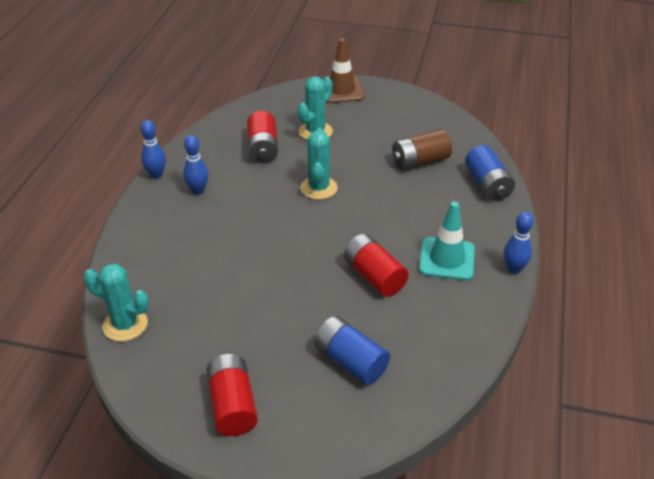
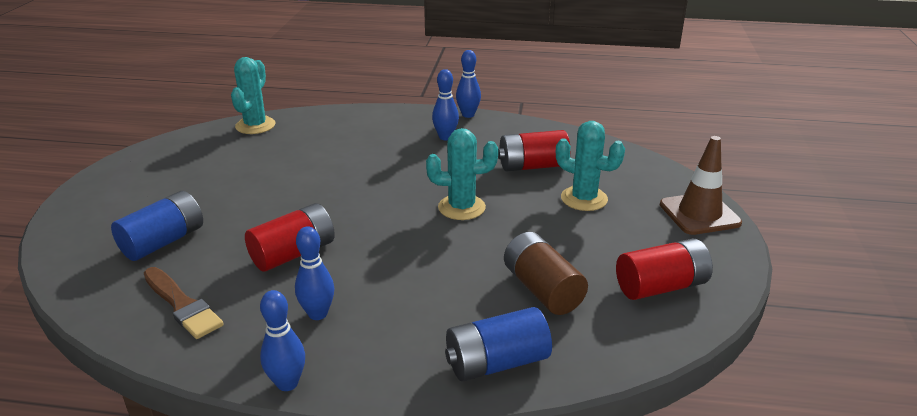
camera: 85 degrees right, 10 degrees down
(232, 405) = (138, 181): red battery -> red battery (661, 286)
(439, 333) = (182, 305): none -> brown brush
(447, 259) = (318, 314): turquoise traffic cone -> blue bowling pin

